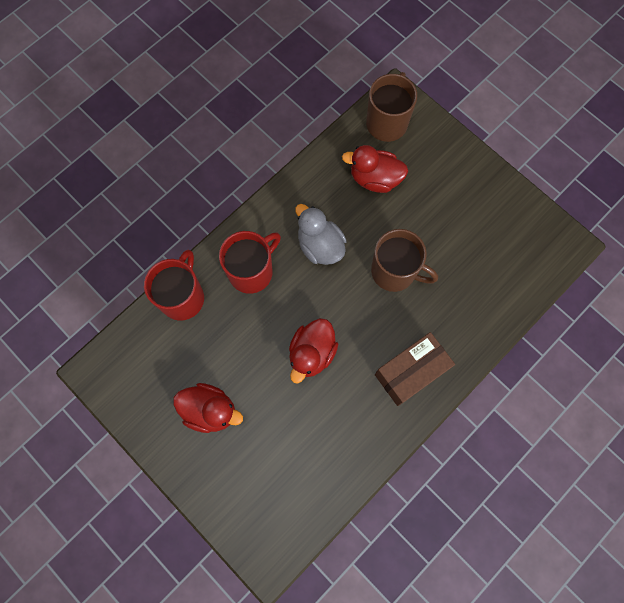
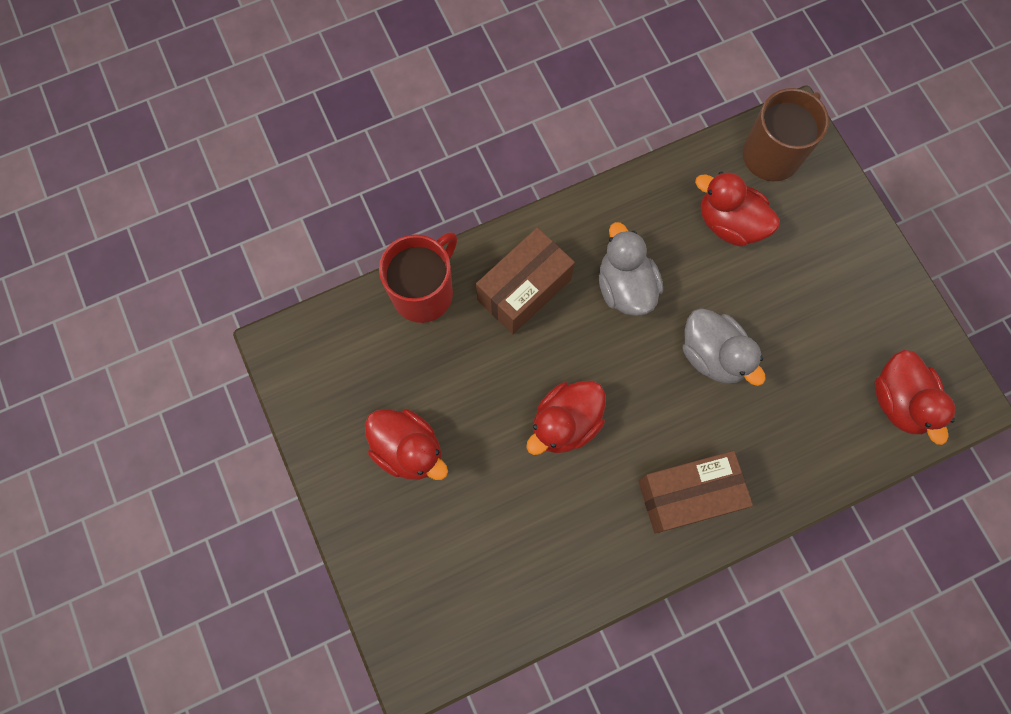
camera: 20 degrees right, 0 degrees up
(252, 271) = (524, 289): red mug -> brown box
(395, 272) = (713, 355): brown mug -> grey duck
(526, 260) = (899, 401): none -> red duck

